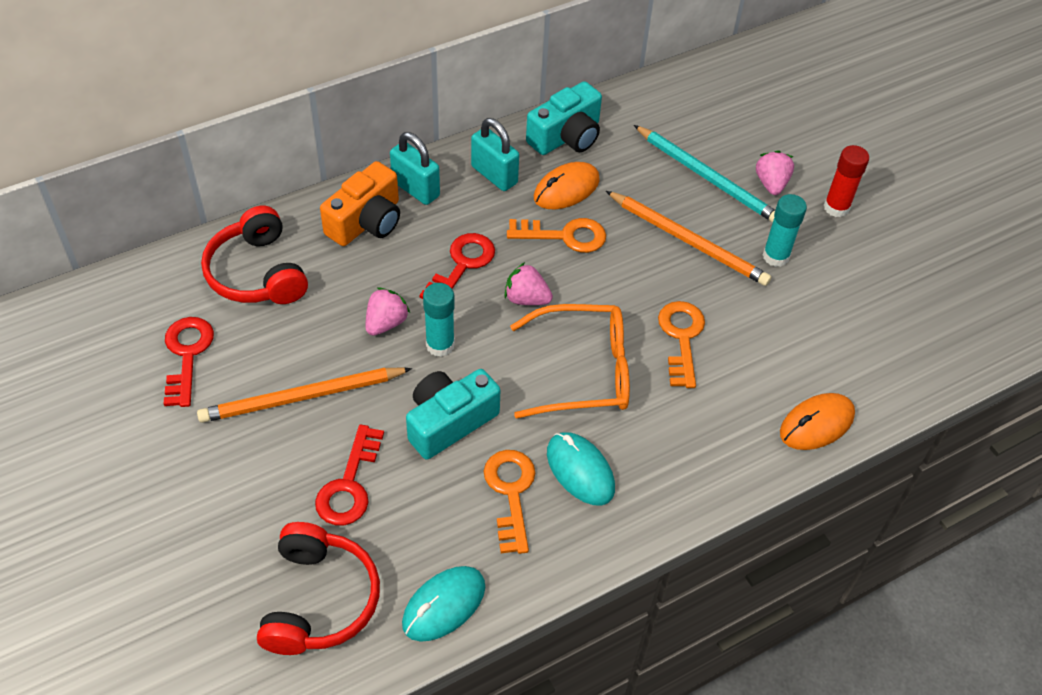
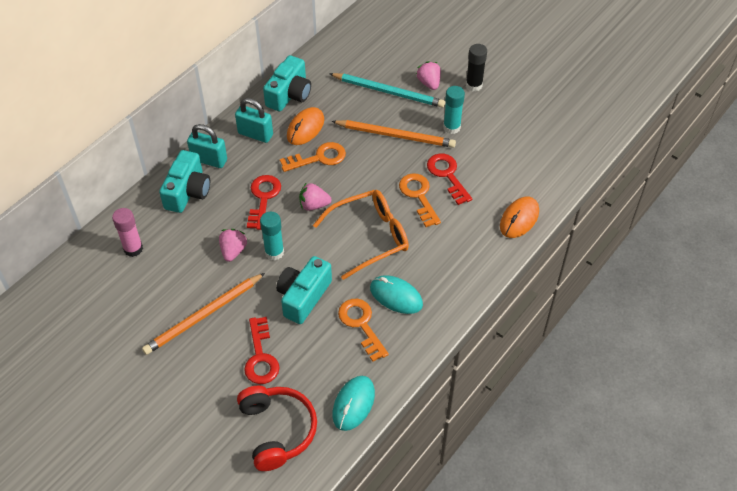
camera: 20 degrees left, 0 degrees up
(187, 355) = (114, 317): red key -> red key (447, 175)
(257, 273) = (133, 249): red headphones -> pink glue stick
(366, 221) = (188, 191): orange camera -> turquoise camera
(836, 207) = (474, 85): red glue stick -> black glue stick

